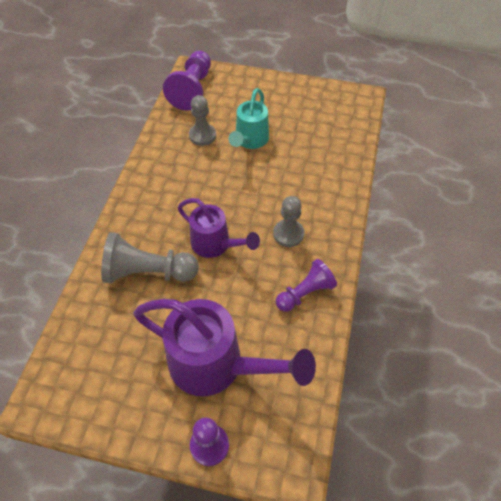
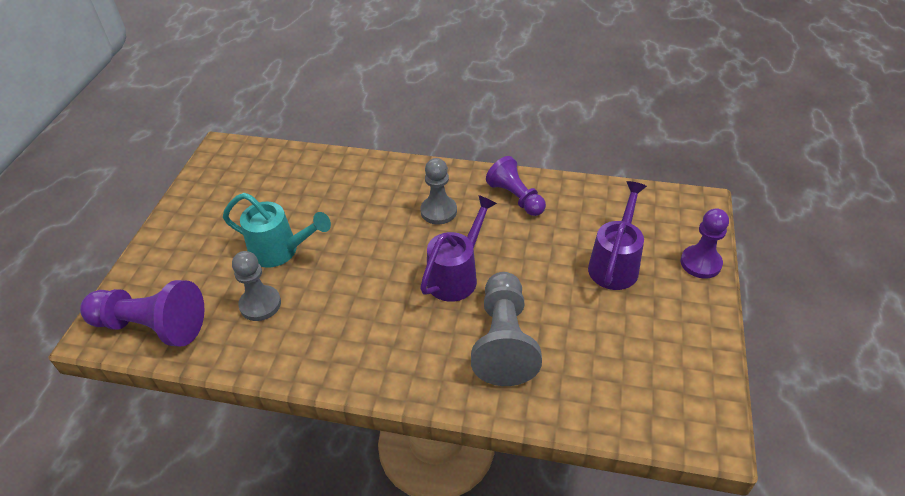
camera: 90 degrees left, 10 degrees down
(216, 365) = (615, 264): purple watering can -> purple watering can, size x0.61

